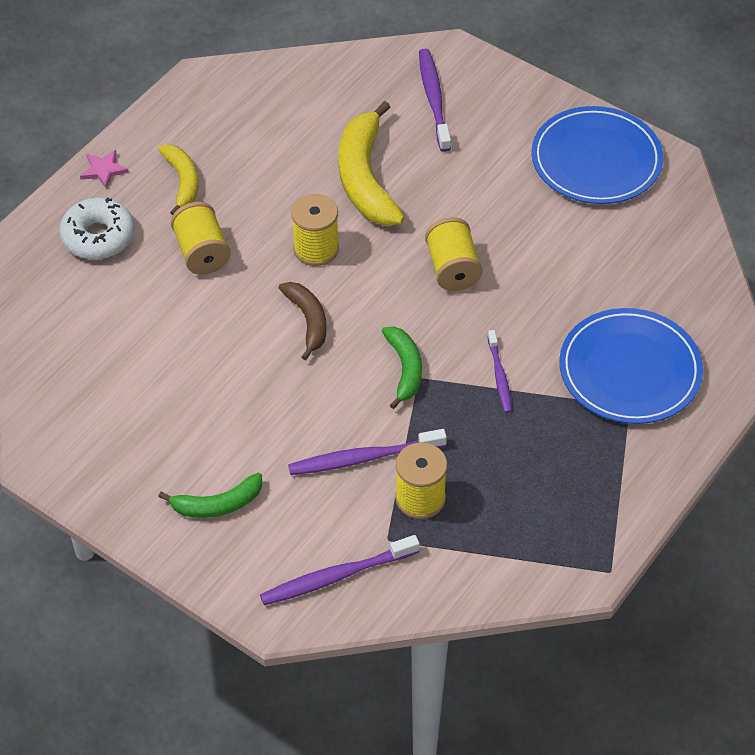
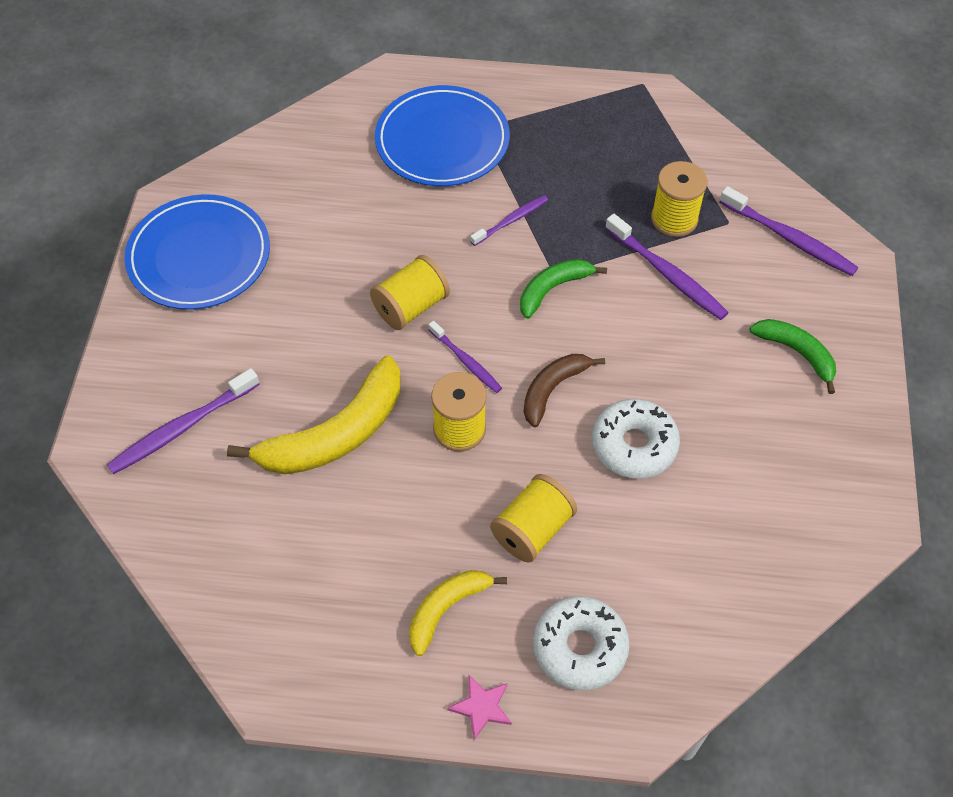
camera: 120 degrees left, 5 degrees up
(221, 346) = (634, 445): none -> white donut
(374, 280) = (466, 361): none -> purple toothbrush

